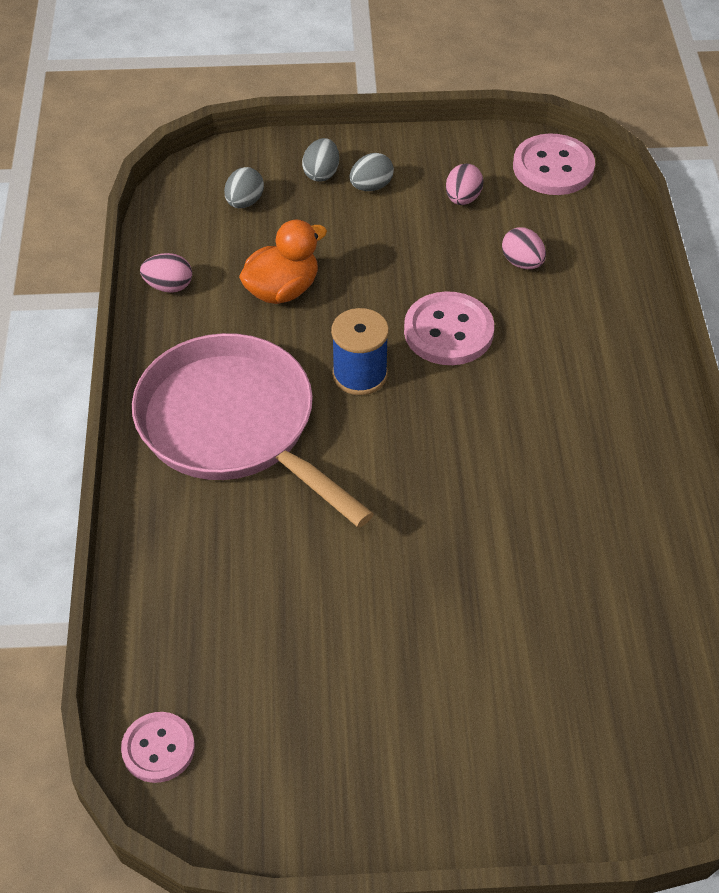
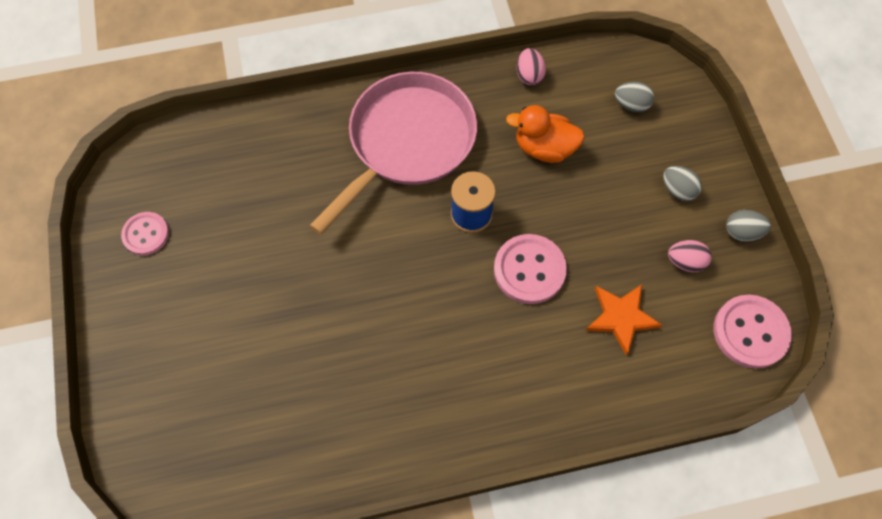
camera: 80 degrees right, 15 degrees up
(158, 748) = (158, 153): pink button -> pink button (146, 234)
(282, 290) = (544, 148): orange duck -> orange duck turned 150 degrees clockwise
(321, 173) = (681, 151): grey egg -> grey egg (742, 232)
(522, 263) = (621, 317): pink egg -> orange star

